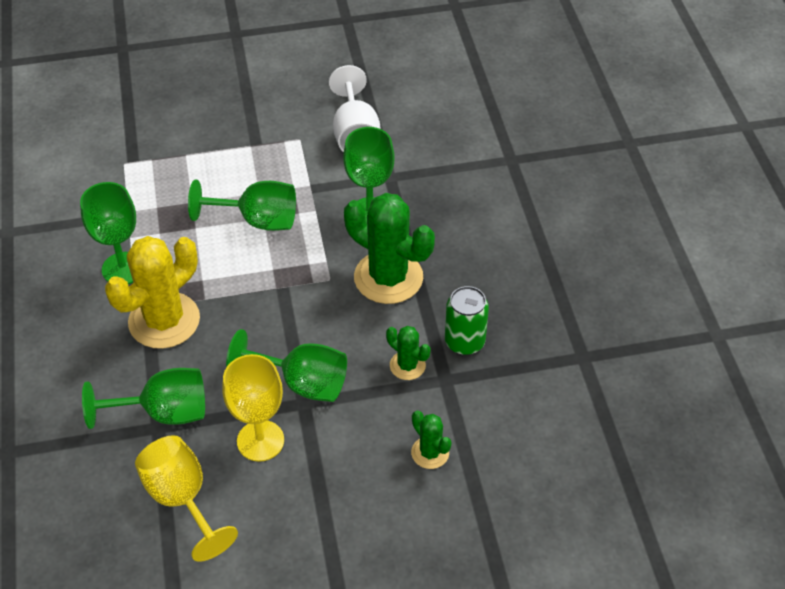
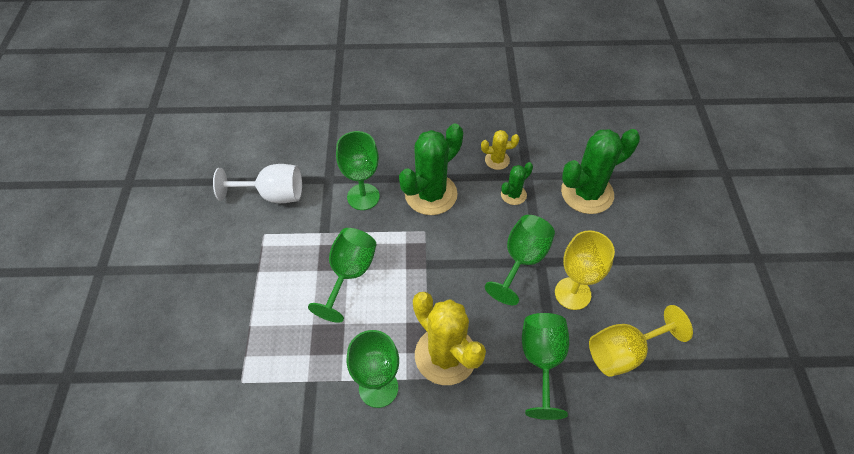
camera: 80 degrees left, 5 degrees up
(430, 453) = (587, 193): green cactus -> green cactus, size x2.03
(464, 342) = (497, 160): green can -> yellow cactus

